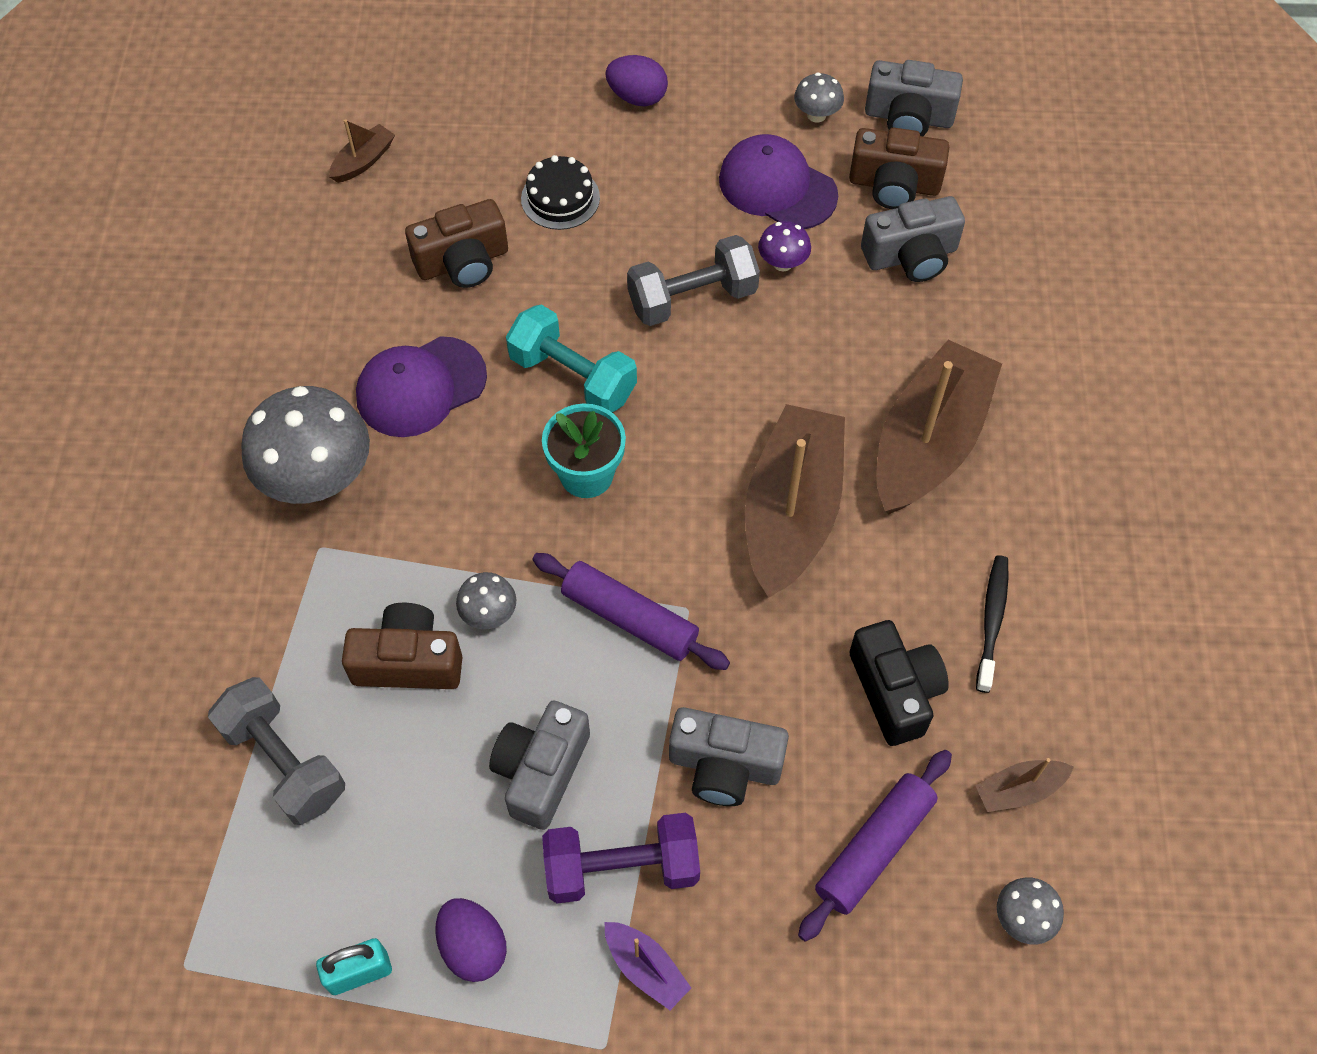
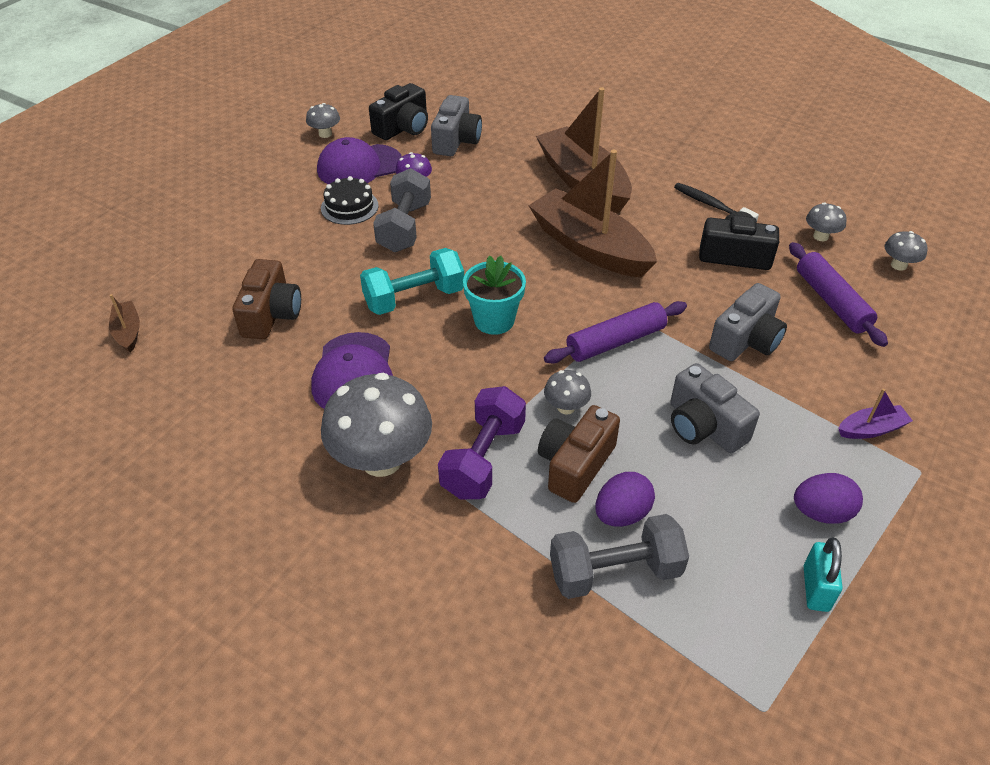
camera: 60 degrees left, 15 degrees down
(560, 198) = (269, 251): black cake -> black cake (349, 207)
(622, 867) = (795, 413): purple dumbbell -> purple dumbbell (483, 459)
(637, 97) = (230, 191): purple egg -> purple egg (622, 514)
(894, 185) = (403, 128): brown camera -> black camera
(908, 117) = (363, 106): grey camera -> none
(1019, 790) = (820, 236): brown boat -> grey mushroom

